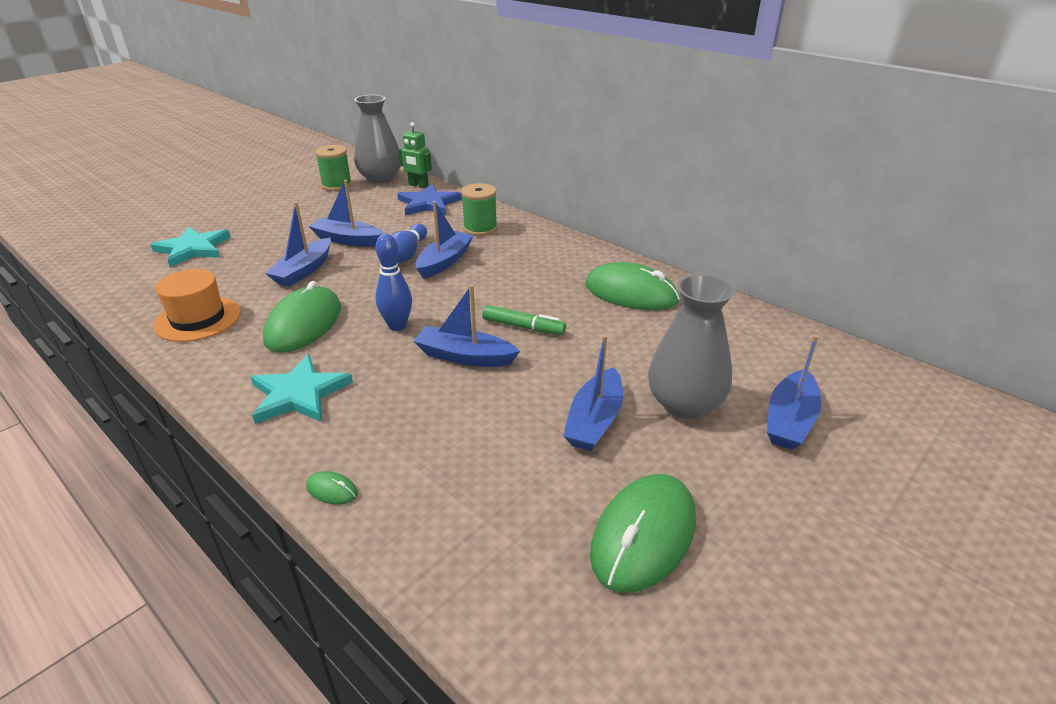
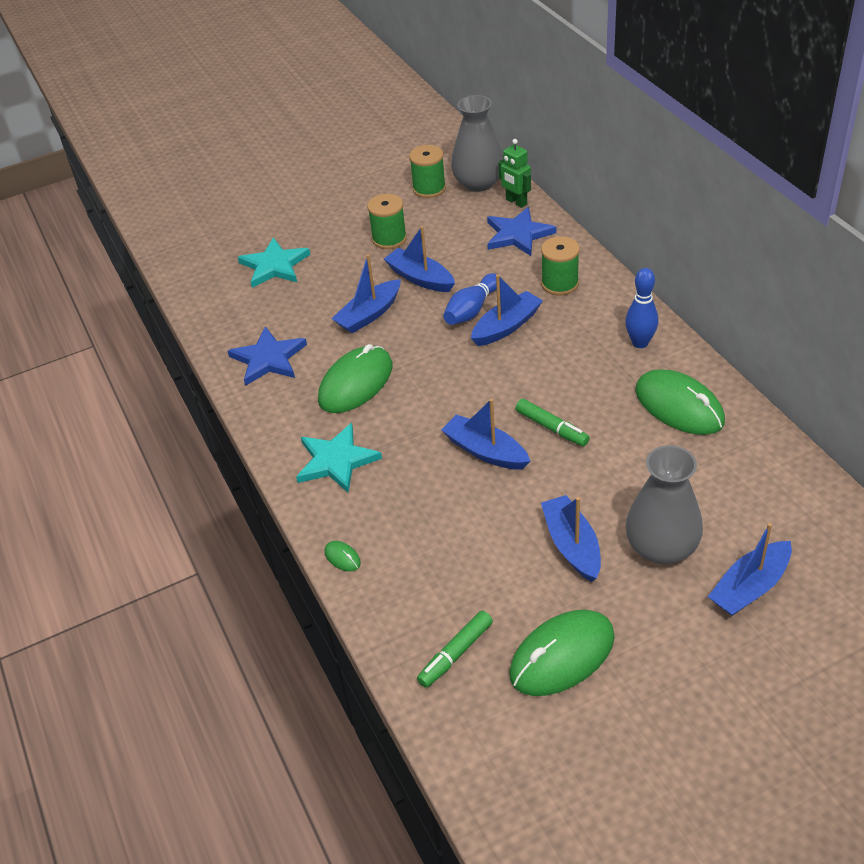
camera: 25 degrees right, 10 degrees up
(198, 319) = (268, 359): orange hat -> blue star
(309, 218) = (389, 239): none -> green spool
(397, 326) = (436, 403): blue bowling pin -> blue bowling pin (640, 343)
(516, 567) = (455, 654): none -> green marker
(594, 421) = (572, 545): blue boat -> blue boat turned 120 degrees clockwise

